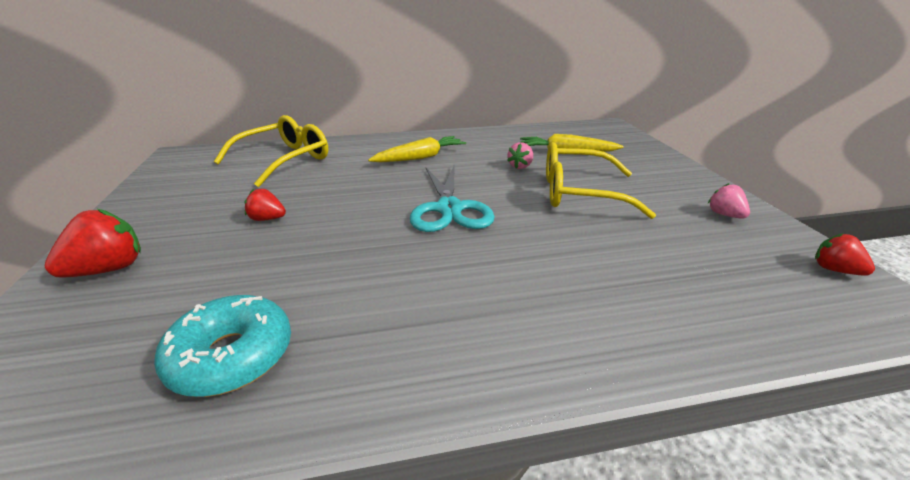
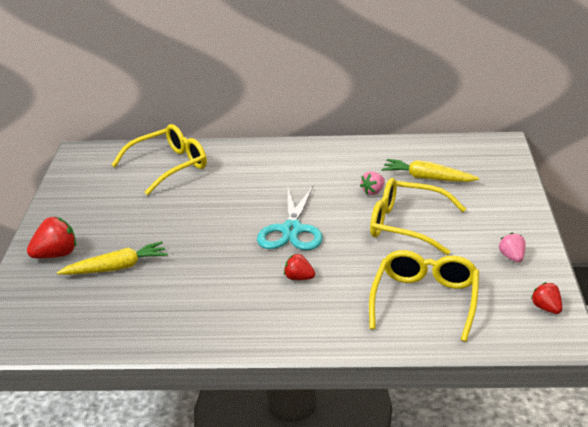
camera: 15 degrees right, 0 degrees up
(232, 356) = (134, 314): turquoise donut -> none
(267, 219) = (154, 226): red strawberry -> red strawberry (299, 278)
(420, 157) = (288, 173): yellow carrot -> yellow carrot (117, 268)
(677, 277) = (425, 301): none -> yellow glasses

